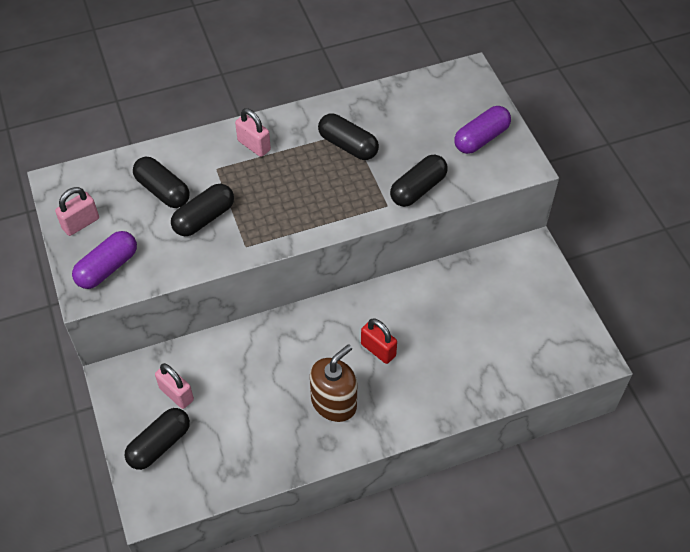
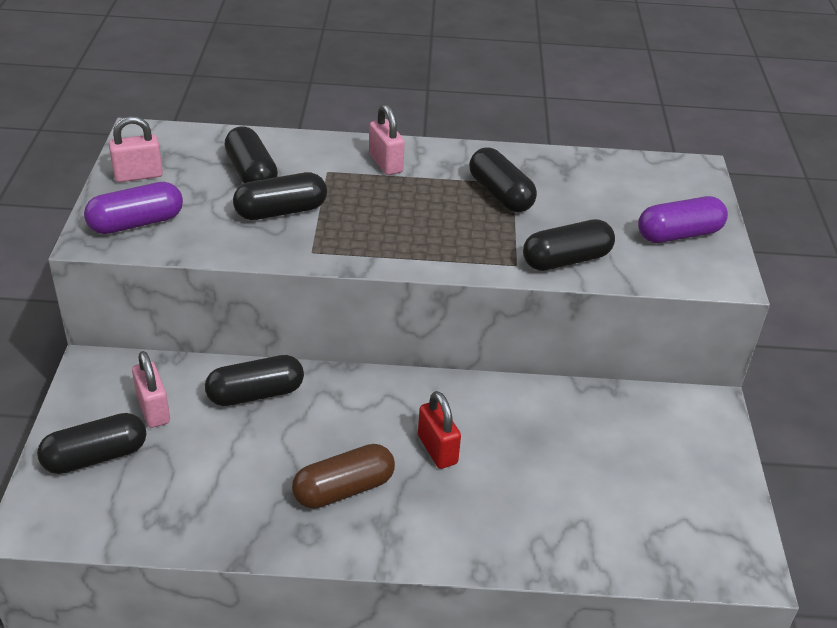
camera: 20 degrees right, 15 degrees down
(238, 354) = (255, 394): none -> black capsule
(334, 402) = (344, 489): brown soap dispenser -> brown capsule

